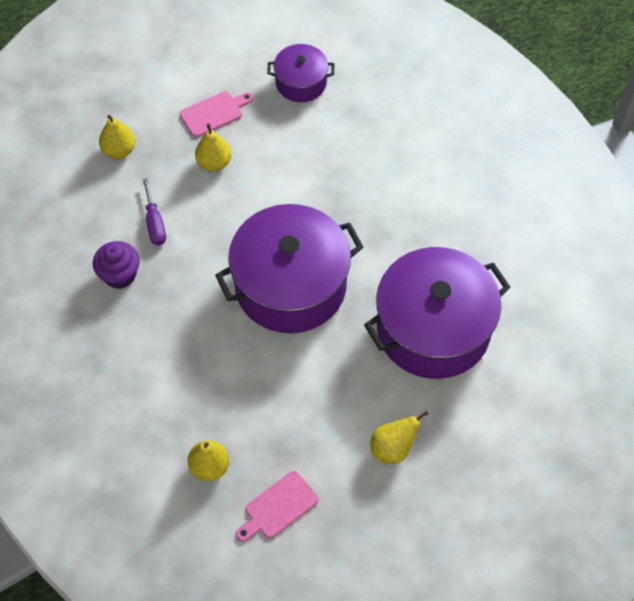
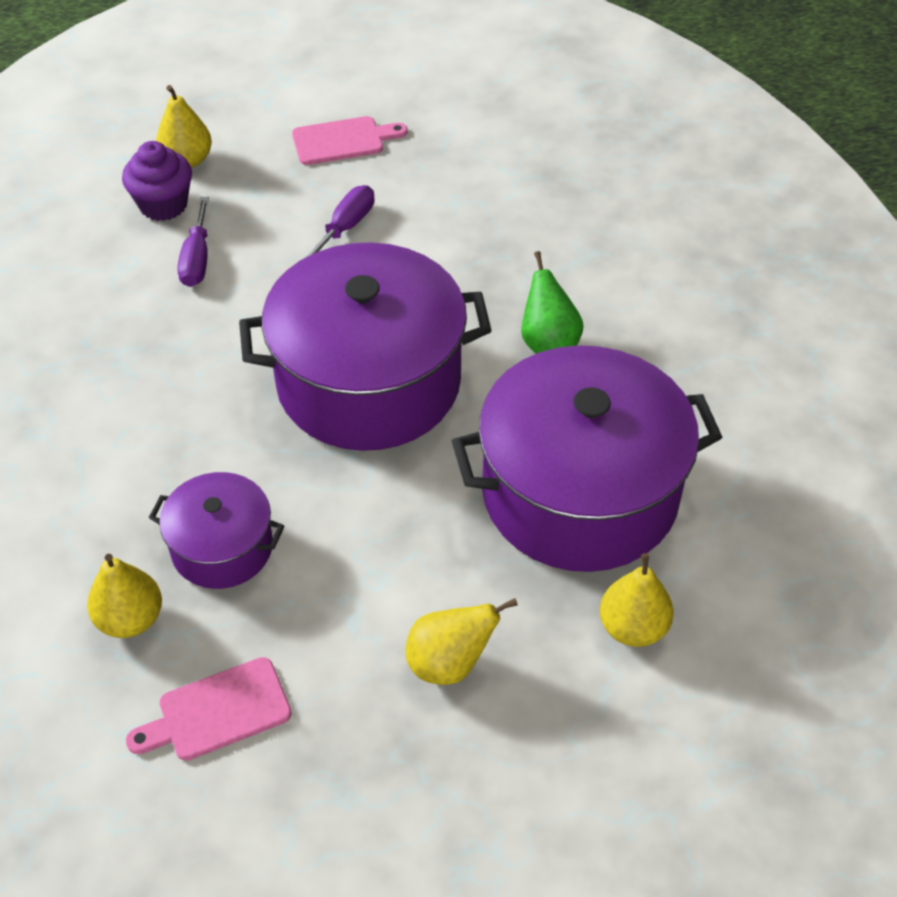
camera: 15 degrees right, 10 degrees down
(119, 275) = (115, 315): purple cupcake -> purple cupcake (163, 205)
(214, 163) = (317, 200): yellow pear -> yellow pear (633, 627)
(239, 179) = (346, 227): none -> purple screwdriver
(301, 83) = (484, 127): purple pot -> purple pot (222, 547)
(387, 234) = (548, 343): none -> green pear

